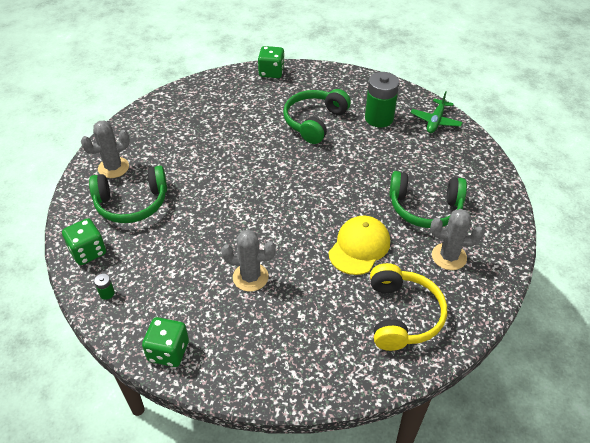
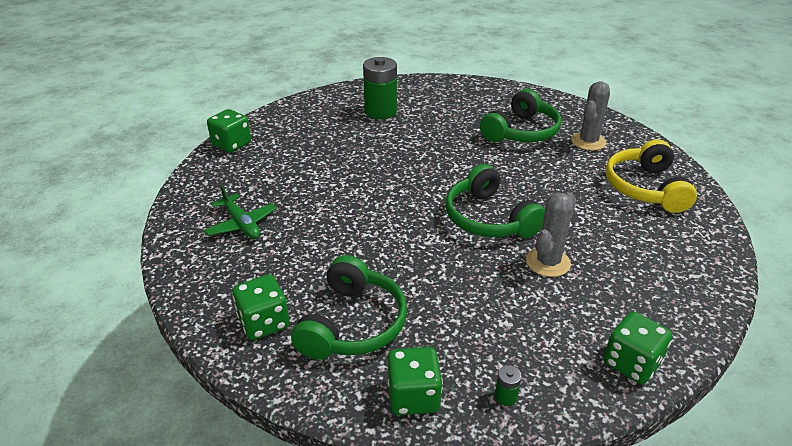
camera: 60 degrees left, 10 degrees down
(113, 167) = (264, 322): grey cactus -> green dice
(314, 122) = (346, 146): green headphones -> green headphones (489, 218)
(359, 247) = (547, 181): yellow cap -> none
(402, 315) = (645, 188): yellow headphones -> yellow headphones turned 120 degrees counterclockwise
(435, 121) = (414, 88): green plane -> green plane (241, 224)

